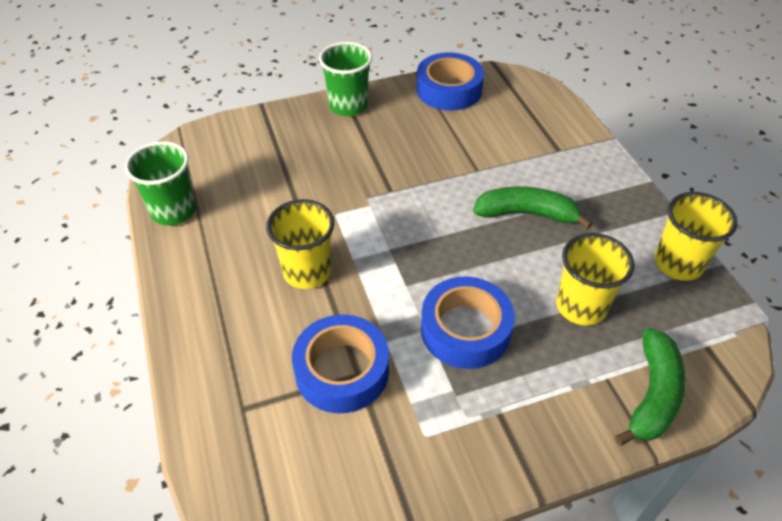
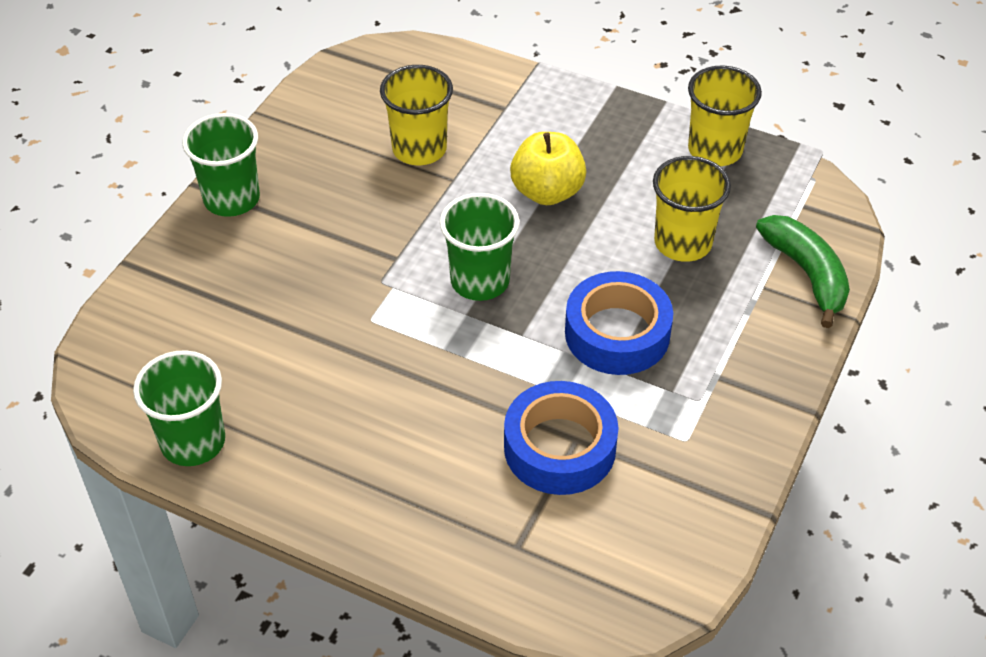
camera: 45 degrees left, 0 degrees up
(307, 271) = (416, 392): yellow cup -> yellow cup (419, 149)
(421, 236) = (480, 281): none -> green cup
(449, 90) = (319, 111): blue tape -> none
(526, 214) = (547, 192): green banana -> yellow apple

